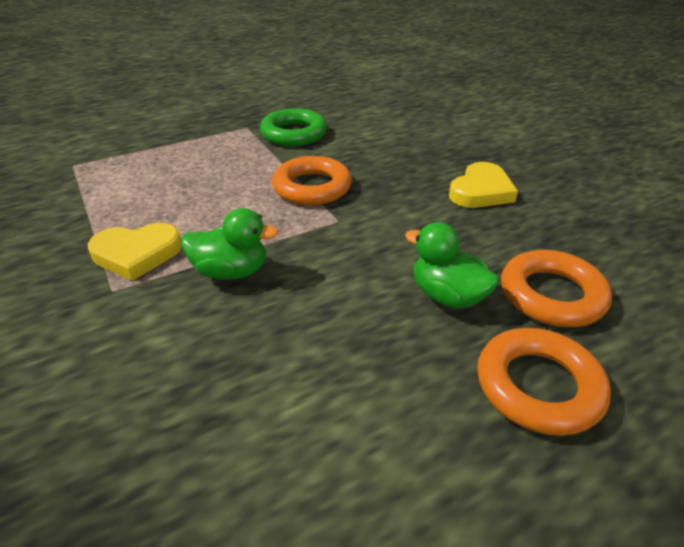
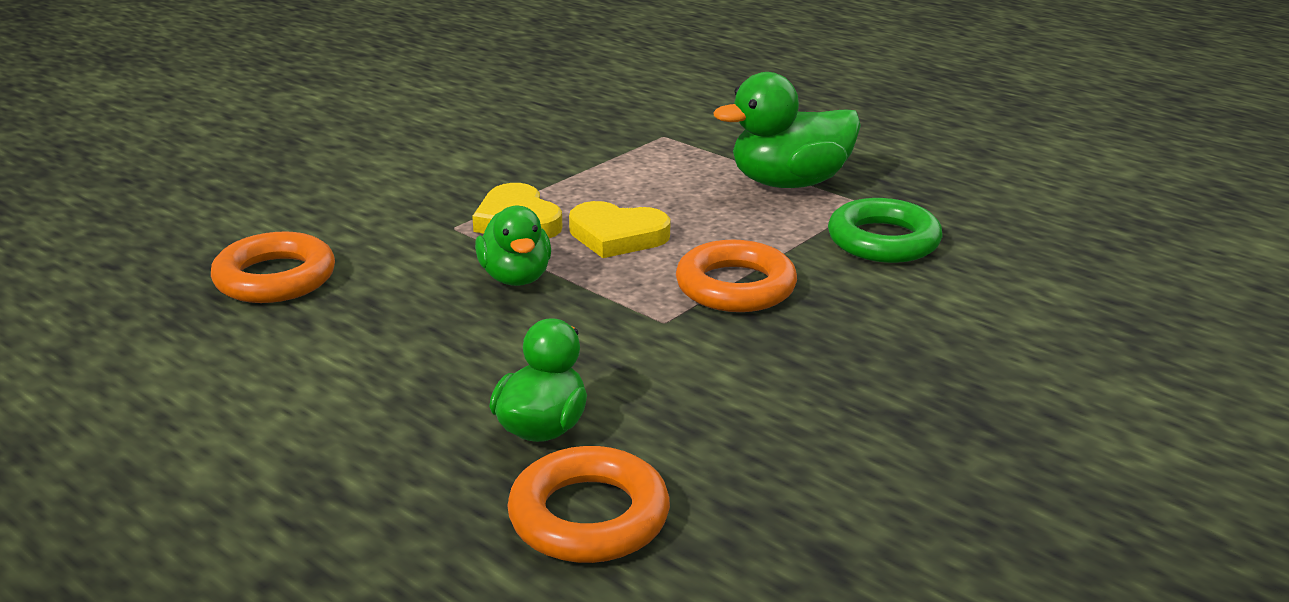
camera: 70 degrees right, 10 degrees down
(197, 141) = (789, 183): none -> green duck
(481, 191) = (846, 431): yellow heart -> yellow heart (617, 236)
(538, 386) = (401, 510): orange ring -> orange ring (275, 278)

